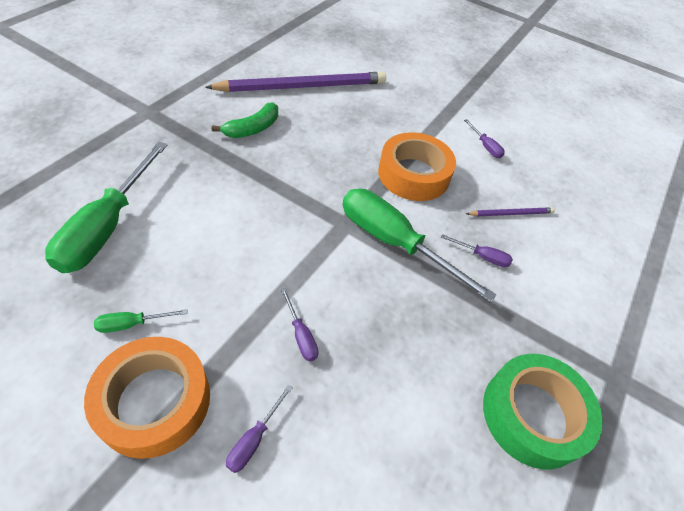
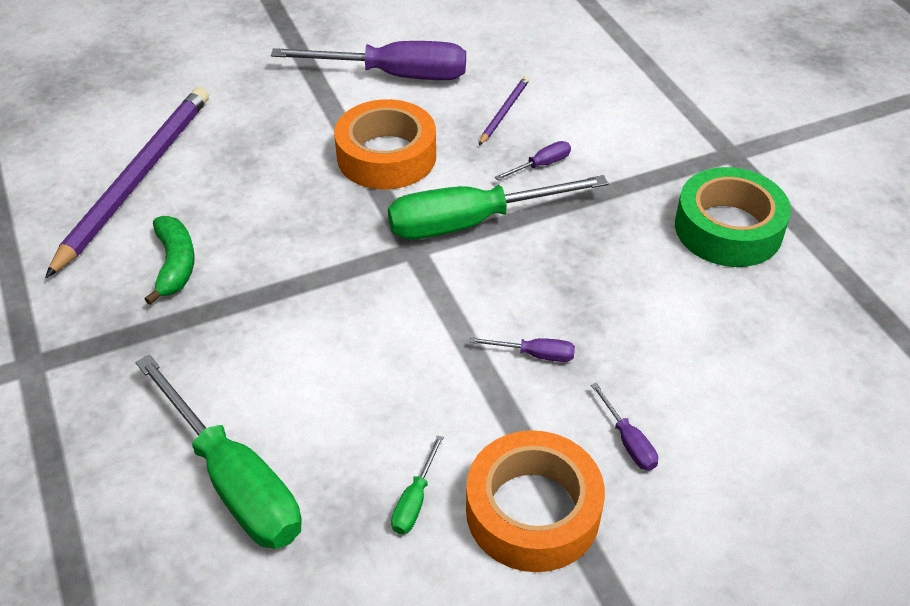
camera: 50 degrees left, 5 degrees down
(485, 146) = (394, 75): purple screwdriver -> purple screwdriver, size x2.40

